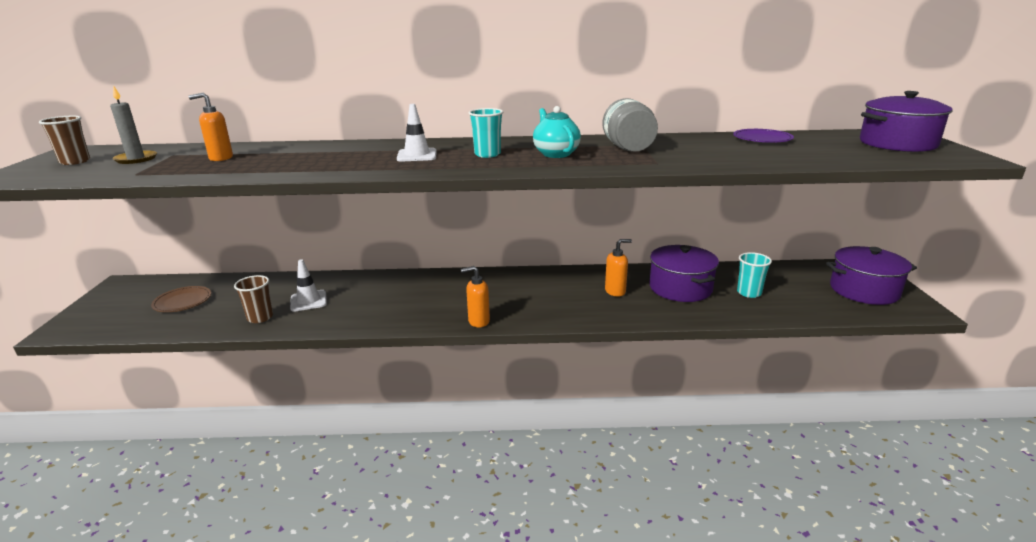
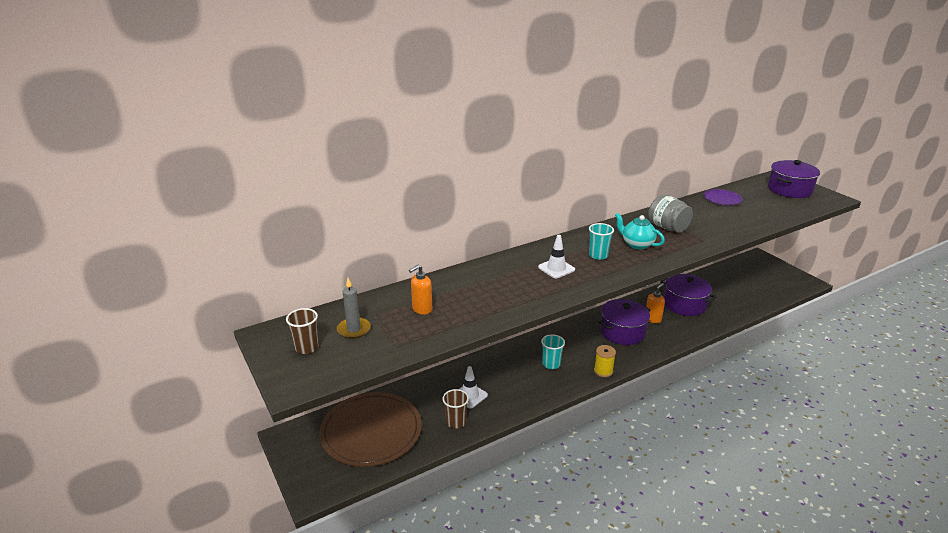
camera: 30 degrees left, 5 degrees up
(182, 301) = (371, 431): brown plate -> brown plate, size x2.15
(478, 321) = (603, 371): orange soap dispenser -> yellow spool
(749, 293) = (722, 296): turquoise cup -> turquoise cup (551, 364)
(864, 290) = (773, 276): purple pot -> purple pot (622, 332)

